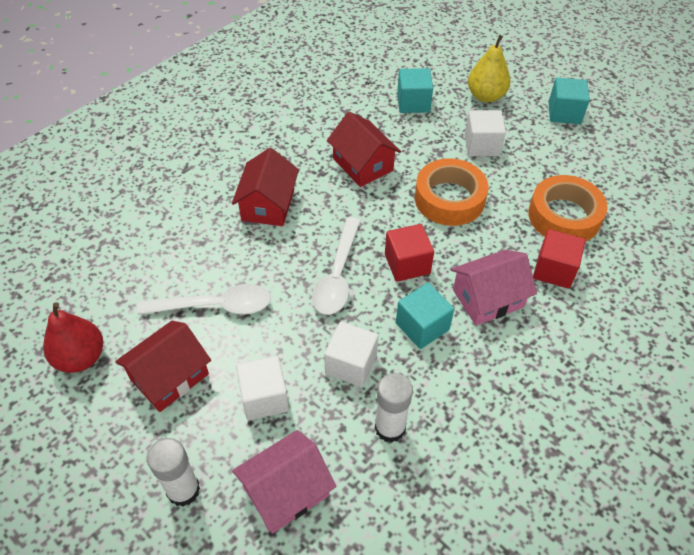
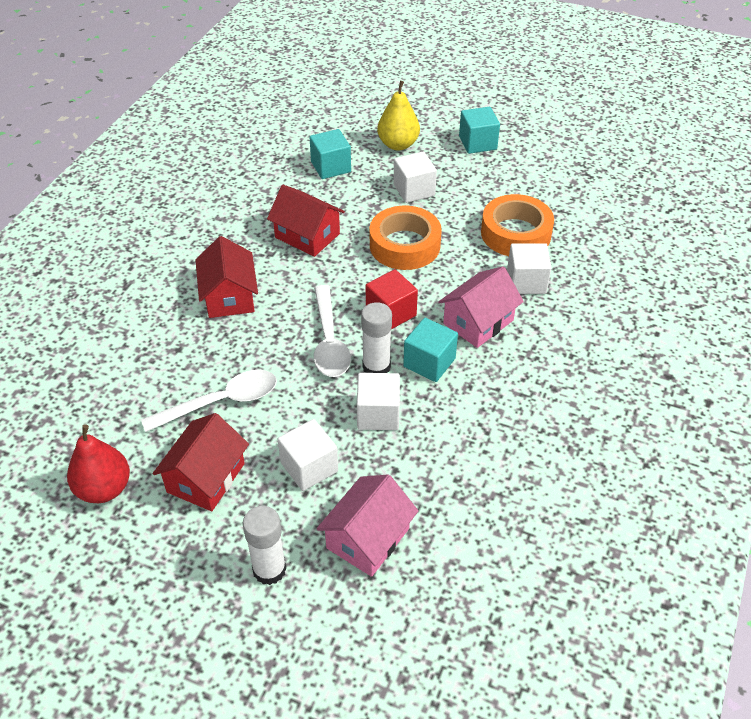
camera: 20 degrees left, 5 degrees down
(390, 428) = (438, 456): white glue stick -> white glue stick (376, 367)
(554, 270) = (526, 282): red cube -> white cube

